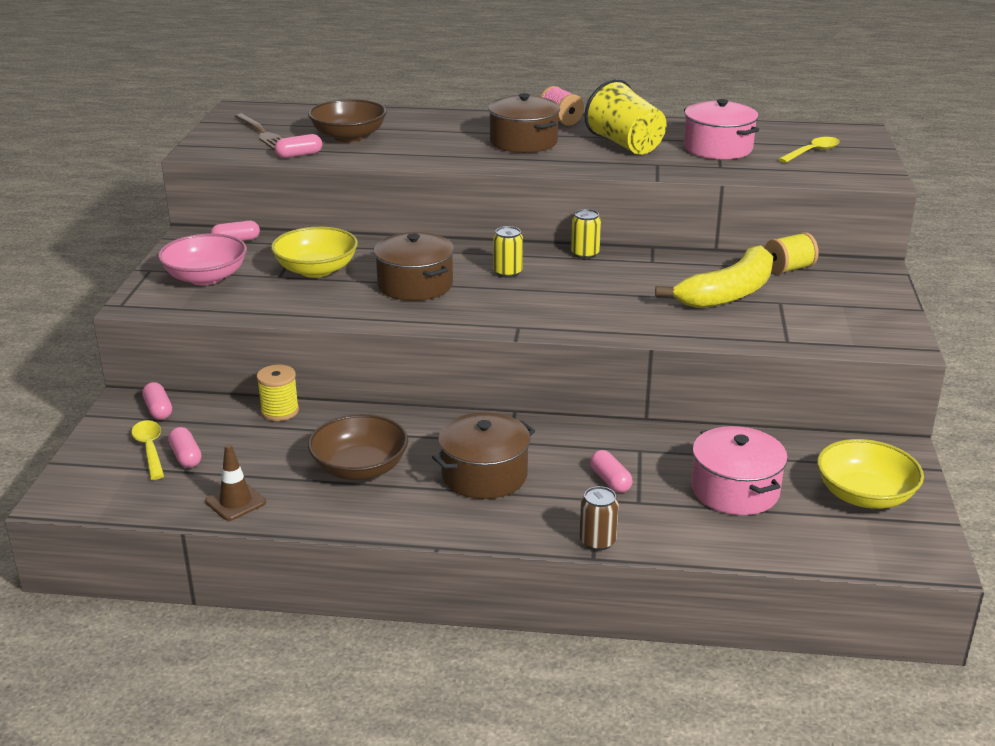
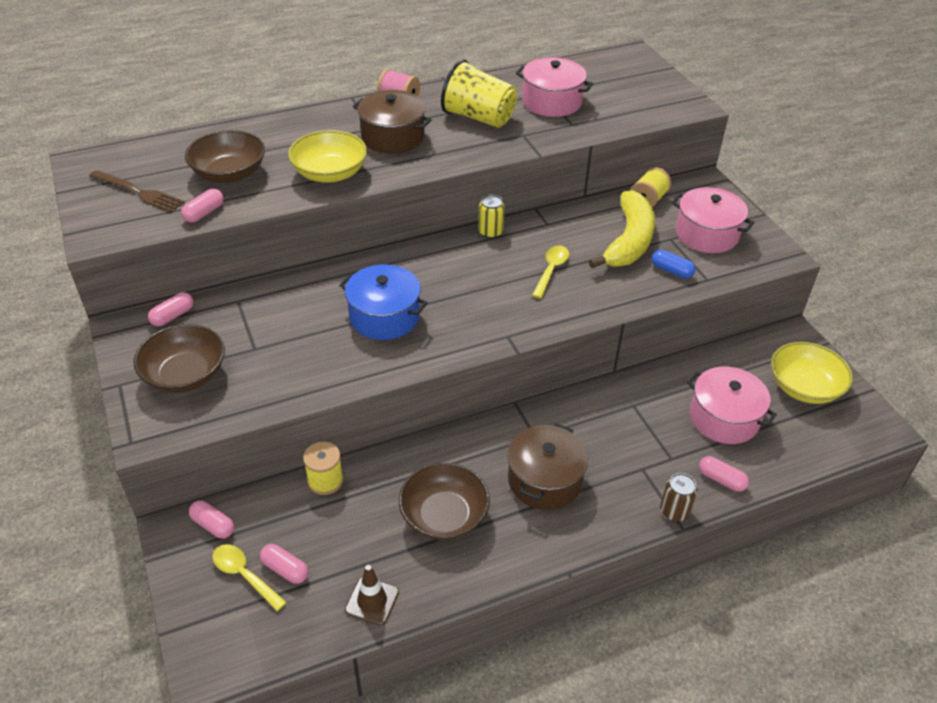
camera: 30 degrees left, 15 degrees up
(206, 277) = (185, 375): pink bowl -> brown bowl
(316, 270) = (282, 328): yellow bowl -> yellow bowl (330, 173)
(415, 285) = (384, 316): brown pot -> blue pot
(507, 272) = (448, 274): yellow can -> none
(610, 481) = (637, 445): pink capsule -> pink capsule (721, 480)
(752, 325) = (671, 271): none -> blue capsule
(812, 152) = (623, 87): yellow spoon -> yellow spoon (551, 270)
(828, 308) = (706, 234): none -> pink pot

